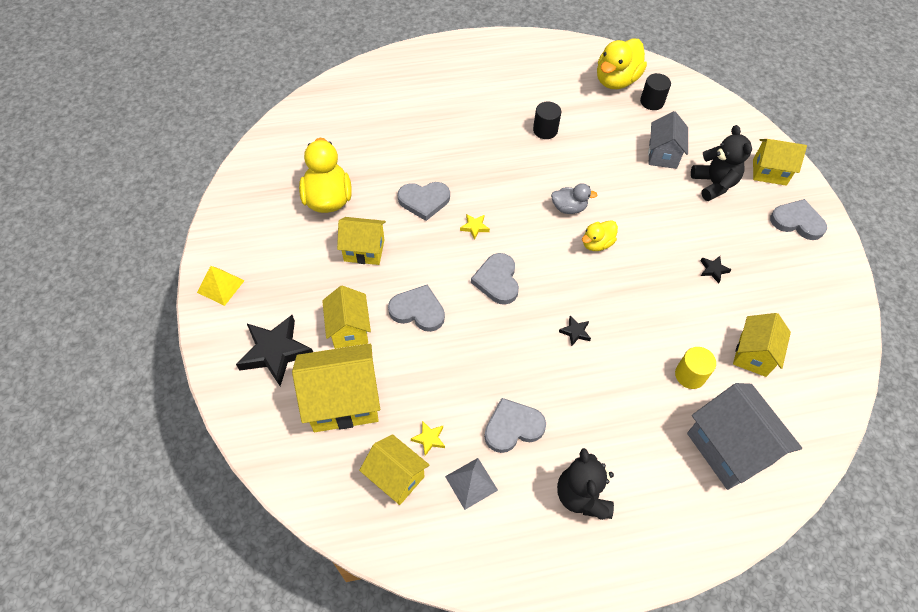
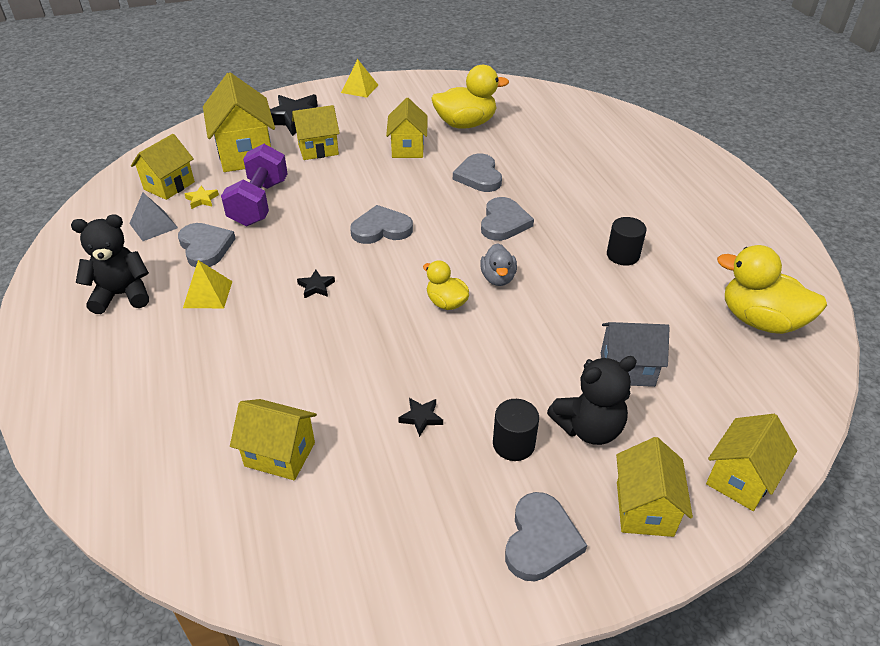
camera: 85 degrees right, 15 degrees down
(418, 310) = (340, 183): grey heart -> grey heart (504, 222)
(442, 382) = (259, 203): none -> purple dumbbell
(474, 227) = (451, 210): yellow star -> none
(583, 418) = (208, 294): none -> yellow pyramid
(652, 102) = (736, 359): black cylinder -> black cylinder (513, 444)
(690, 375) = (253, 385): yellow cylinder -> none
(729, 448) = (147, 418): grey house -> none
(743, 127) = (740, 479): none -> yellow house

